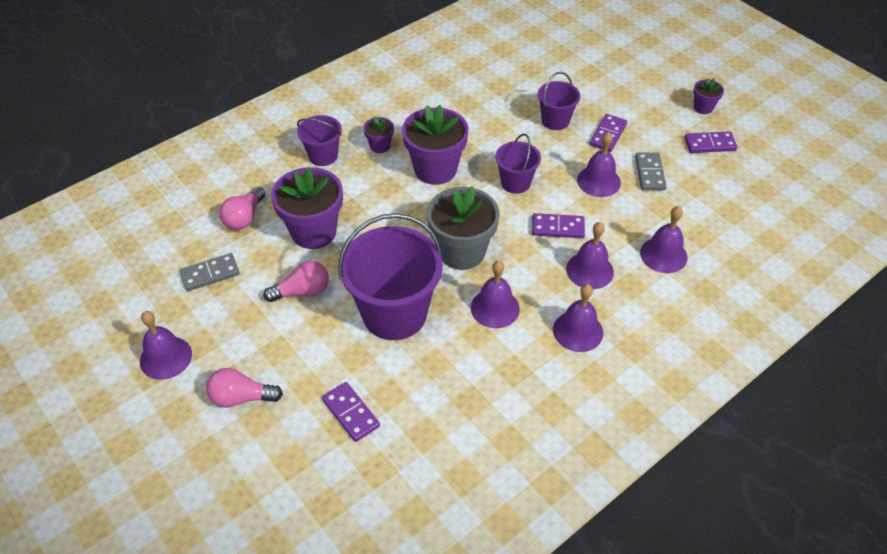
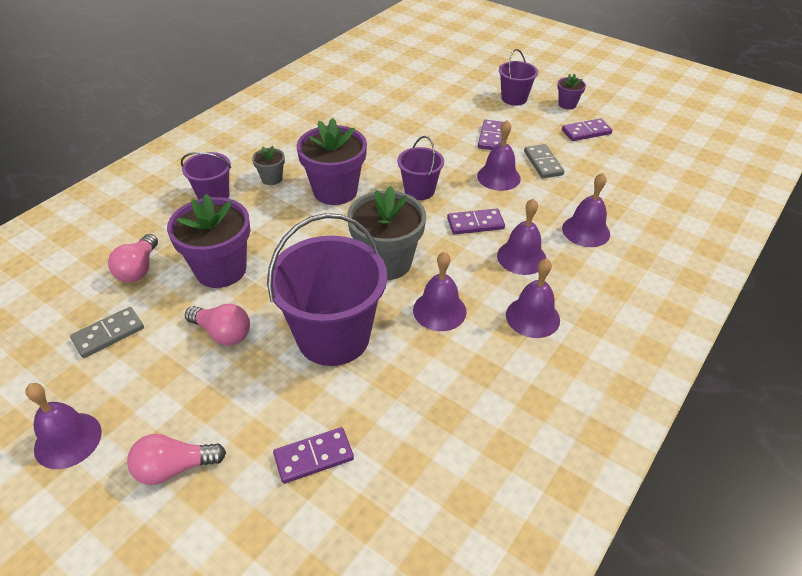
camera: 15 degrees left, 5 degrees down
(302, 291) = (223, 333): pink light bulb -> pink light bulb turned 60 degrees clockwise
(351, 413) = (313, 457): purple domino -> purple domino turned 60 degrees counterclockwise
(380, 146) = (272, 178): purple flower pot -> grey flower pot
(555, 121) = (438, 133): purple bucket -> purple bucket (514, 98)

